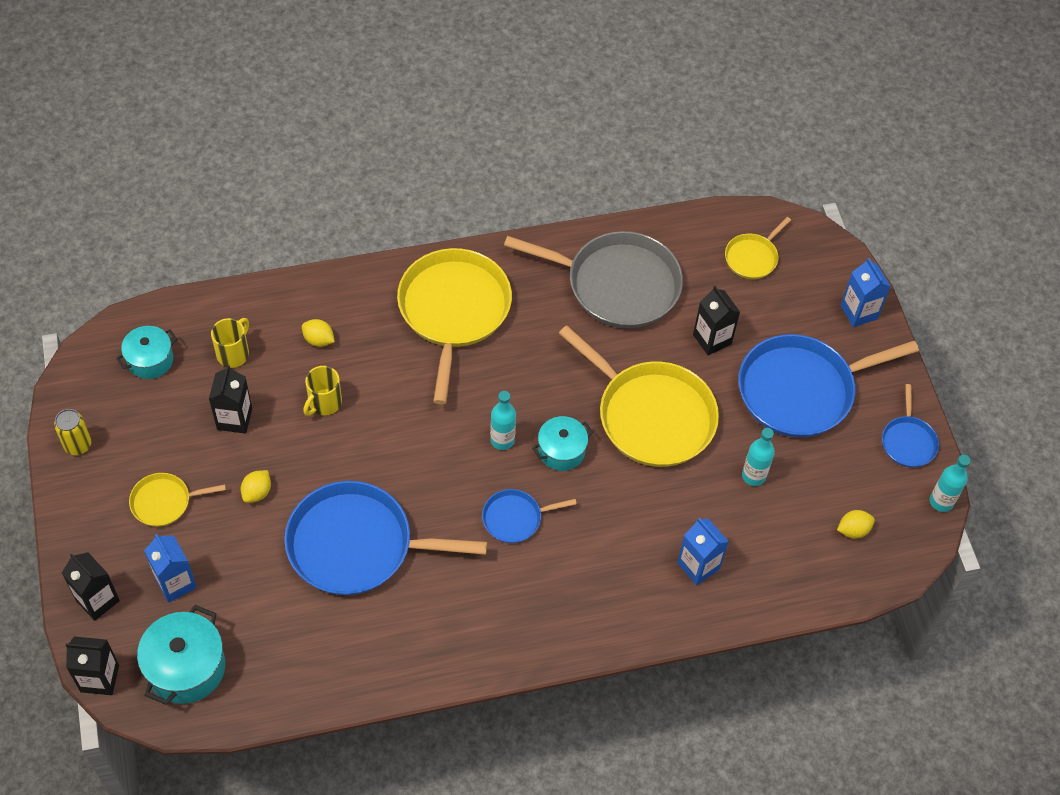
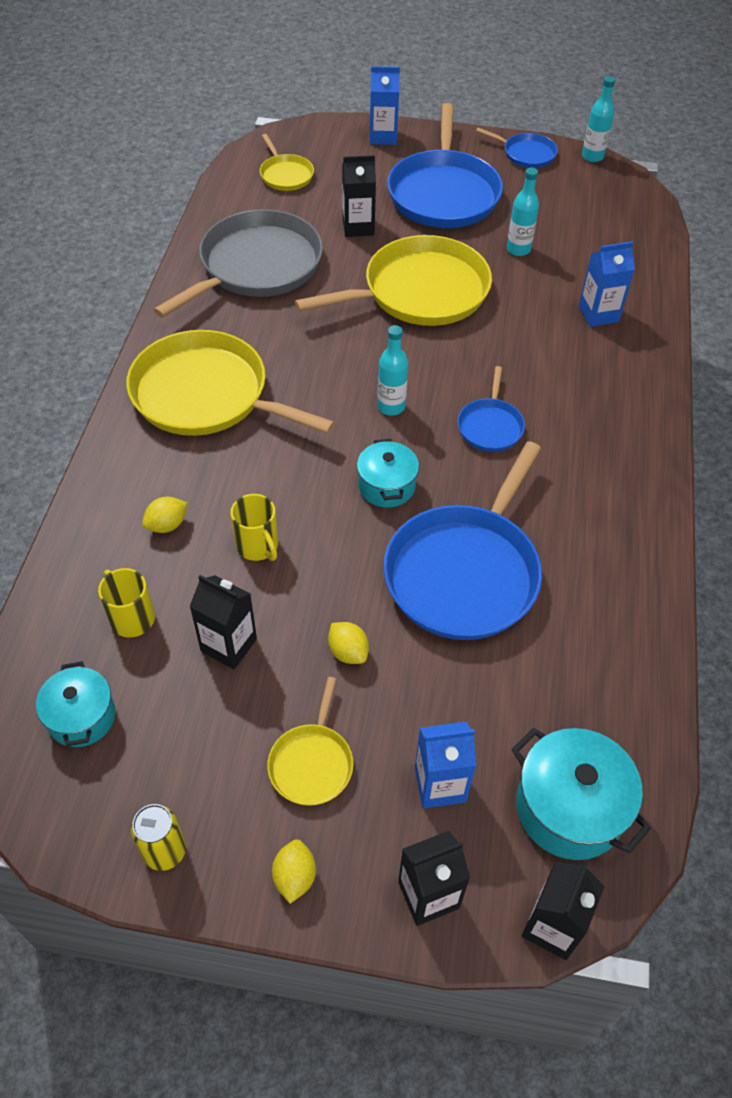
camera: 65 degrees left, 5 degrees down
(561, 451) = (427, 366): turquoise pot -> turquoise pot (386, 486)
(853, 530) = (599, 211): yellow lemon -> yellow lemon (294, 877)

